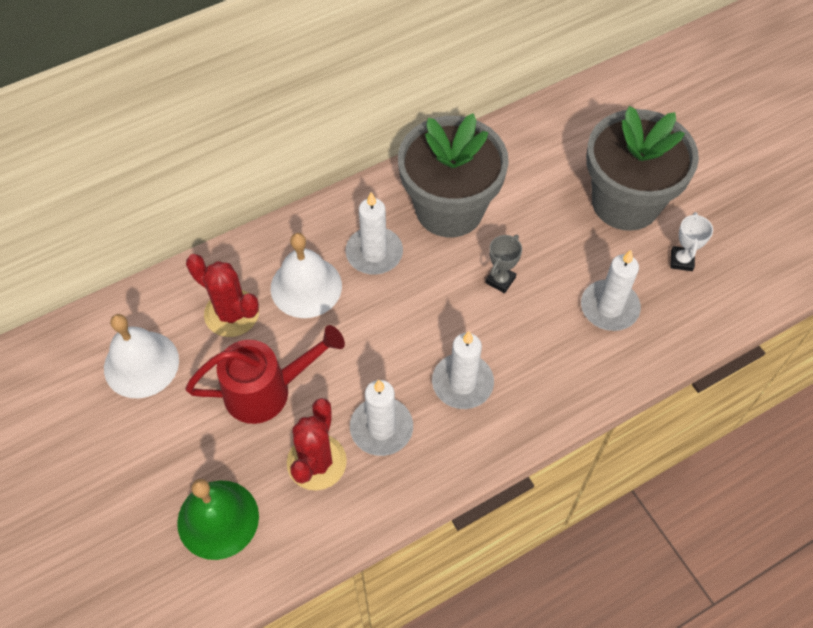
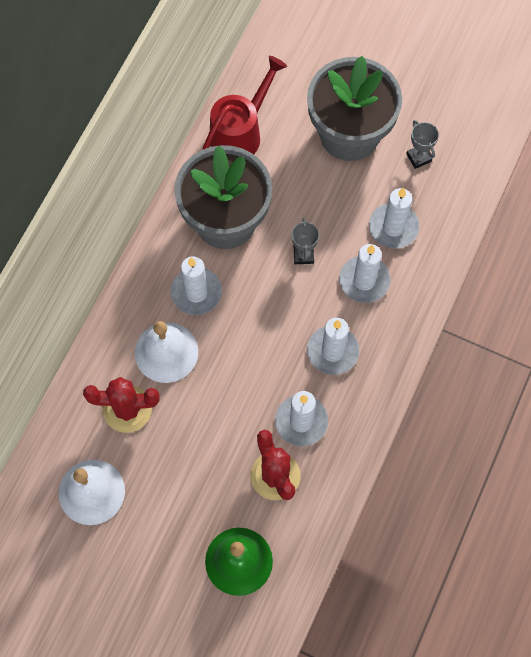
camera: 35 degrees left, 10 degrees up
(267, 390) = (200, 448): red watering can -> red watering can (241, 133)
(543, 338) = (364, 281): none -> white candle
(681, 260) = (418, 157): white trophy -> grey trophy

